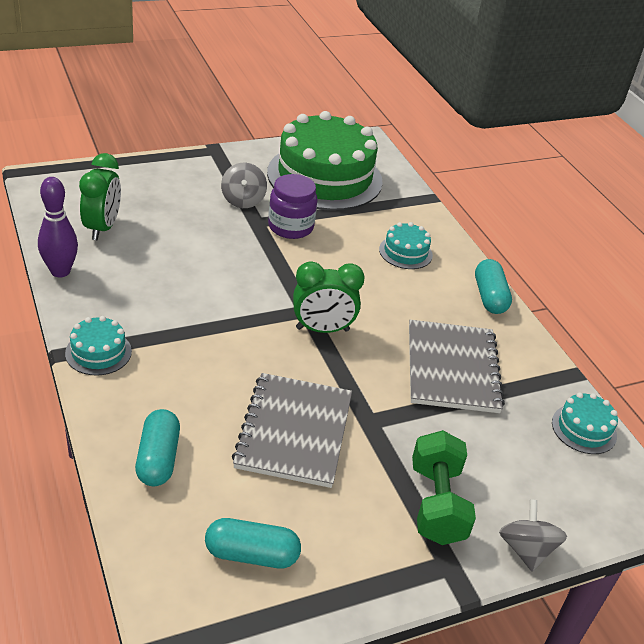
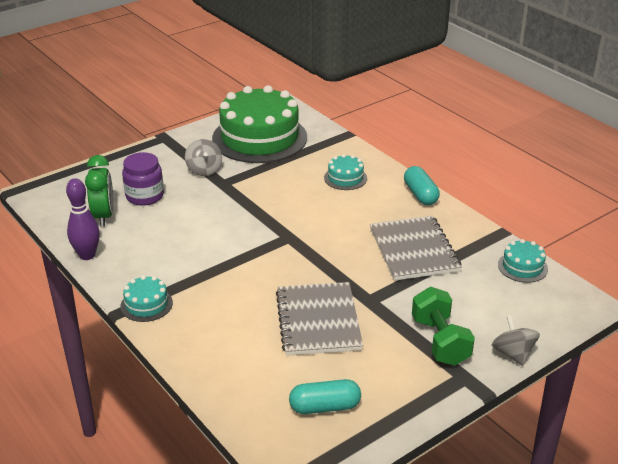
camera: 10 degrees left, 5 degrees down
(158, 459) = (228, 364): turquoise capsule -> none
(290, 227) = (250, 180): purple jar -> purple jar (145, 196)
(322, 329) = (307, 247): green clock -> none

